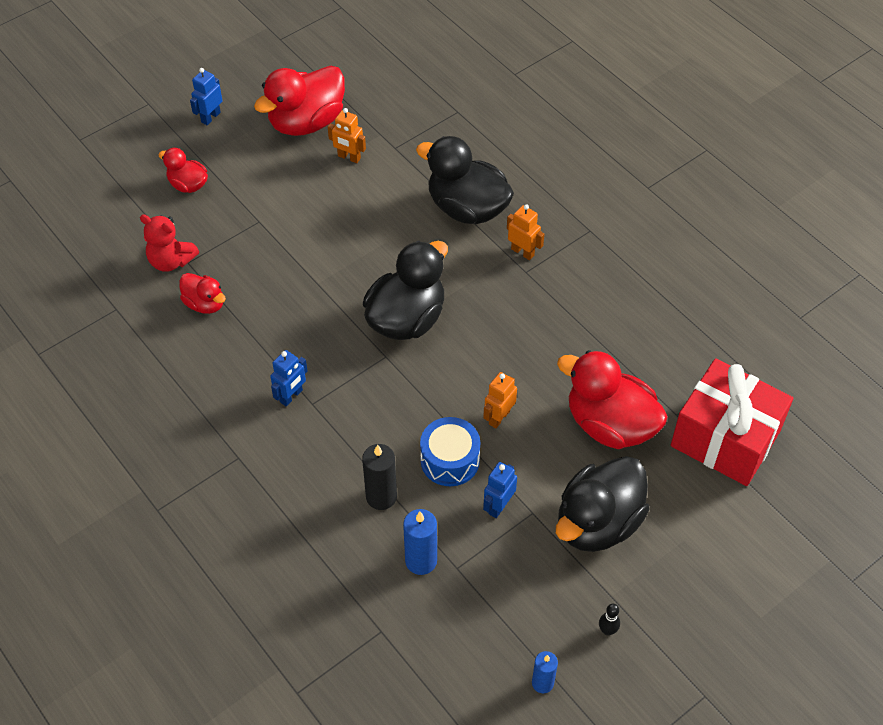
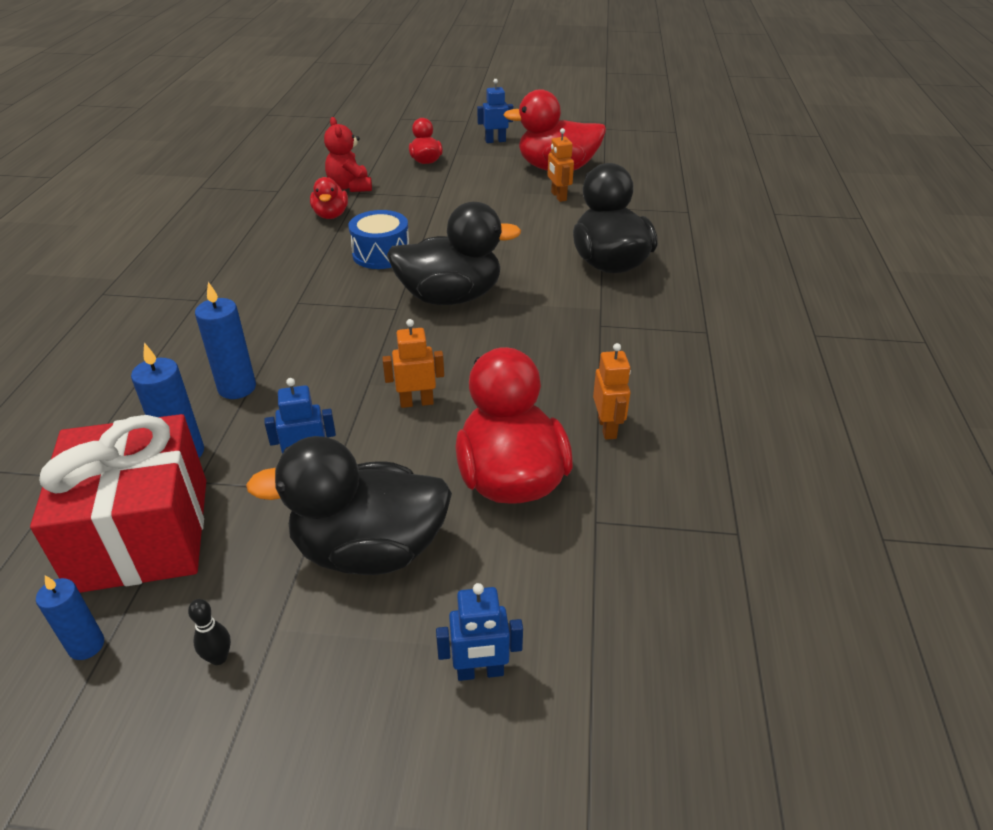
camera: 45 degrees right, 15 degrees down
(291, 396) = (292, 290): blue robot -> blue robot (480, 672)
(381, 497) = (237, 388): black candle -> blue candle
(450, 460) = (327, 402): blue drum -> blue drum (381, 254)
(522, 252) = (617, 312): orange robot -> orange robot (607, 428)
(725, 438) = (623, 584): red gift -> red gift (142, 534)

